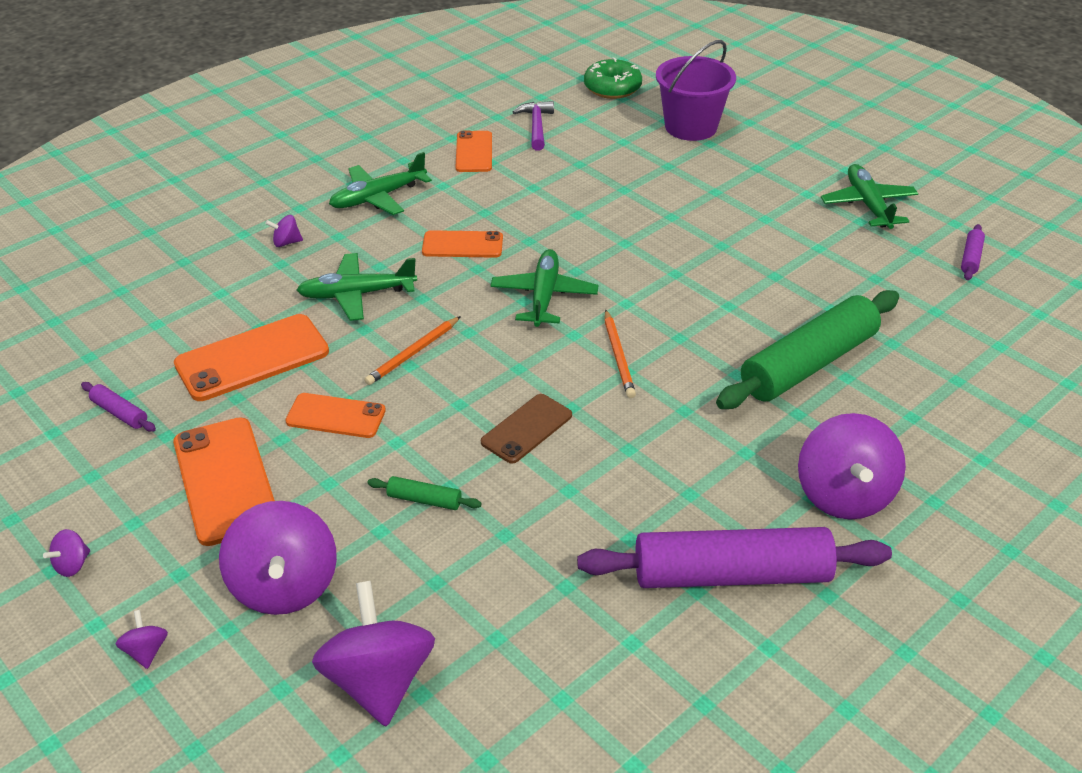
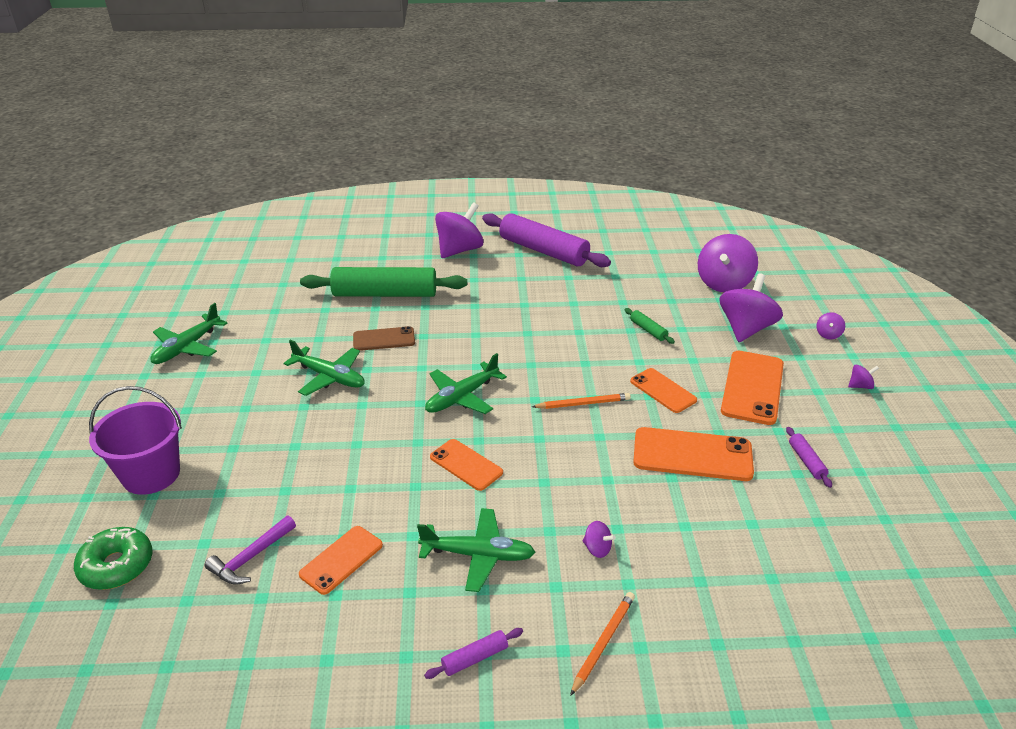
camera: 140 degrees left, 5 degrees down
(357, 294) = (581, 465): green plane -> green plane (329, 377)
(527, 429) = (563, 334): brown phone -> brown phone (384, 339)
(618, 356) = (469, 343): orange pencil -> orange pencil (603, 643)
(971, 258) = (211, 294): purple rolling pin -> purple rolling pin (475, 658)

